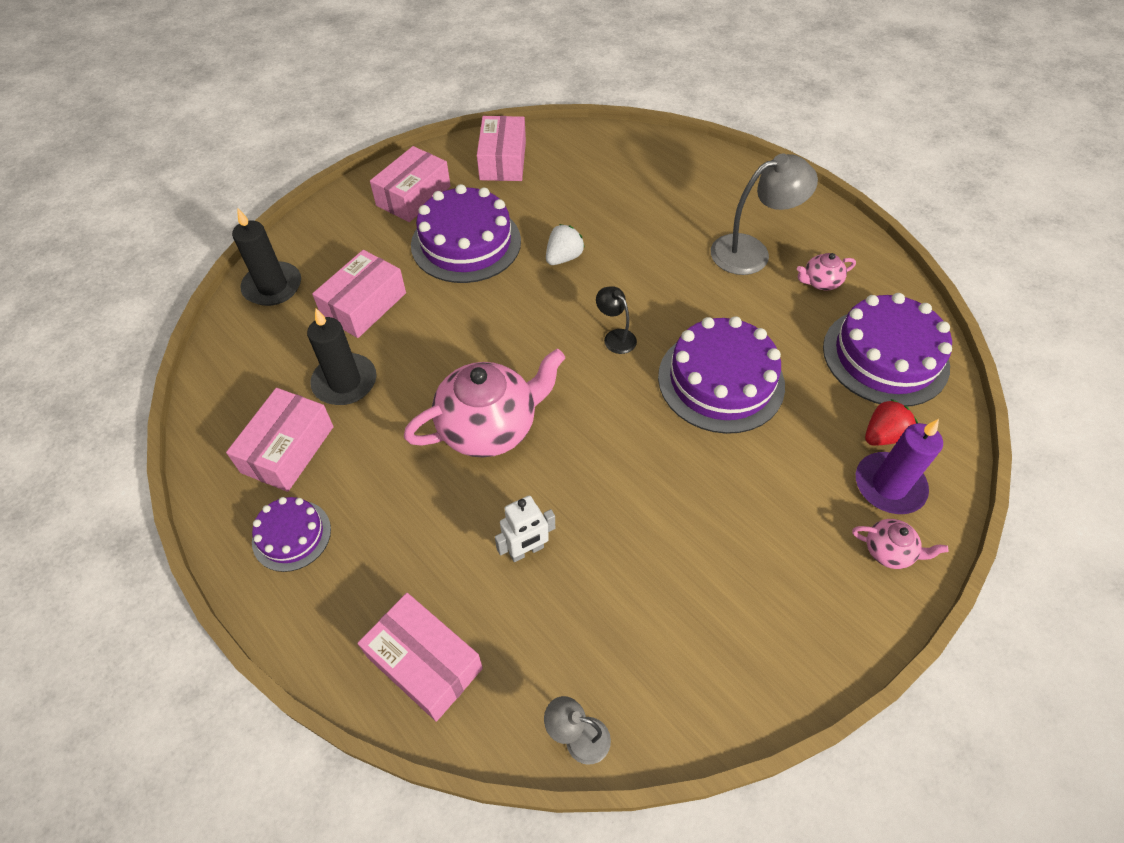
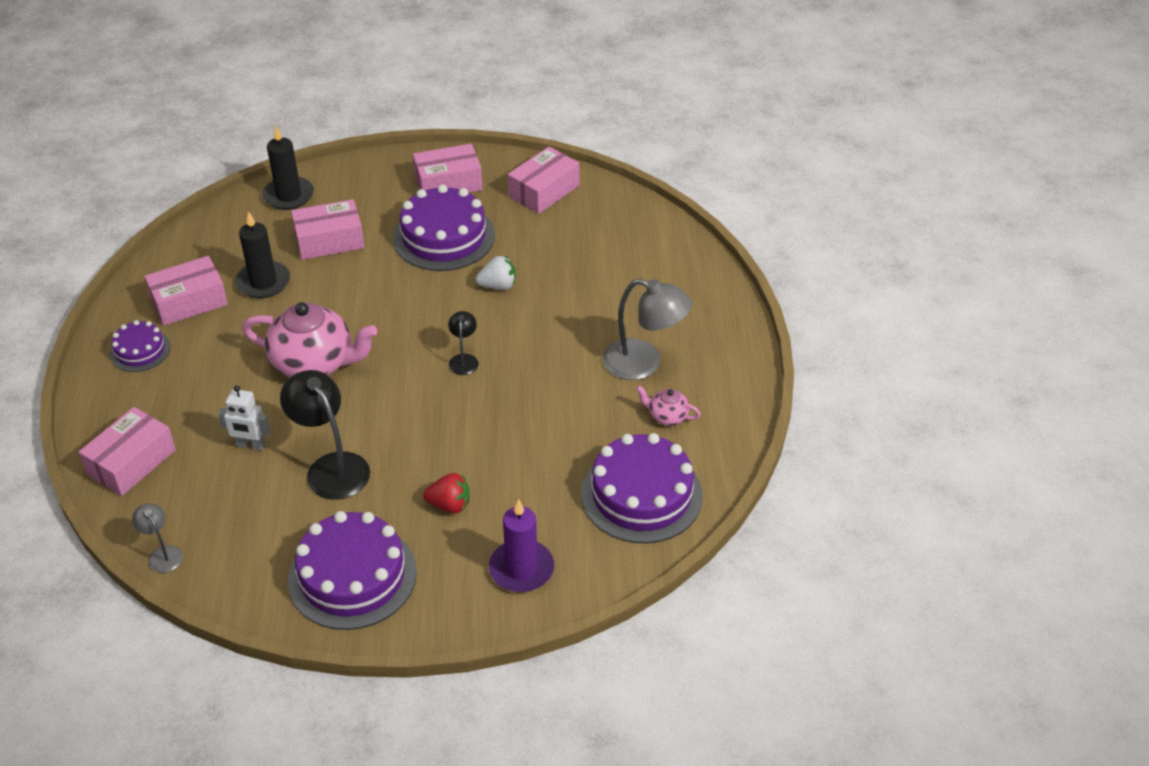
camera: 40 degrees right, 10 degrees down
(425, 663) = (131, 462): pink box -> pink box turned 45 degrees clockwise
(626, 514) = (331, 467): none -> black lamp
(721, 381) = (498, 432): purple cake -> purple cake (352, 576)
(883, 435) = (563, 539): red strawberry -> red strawberry (449, 505)
(889, 551) = (465, 602): pink teapot -> none

